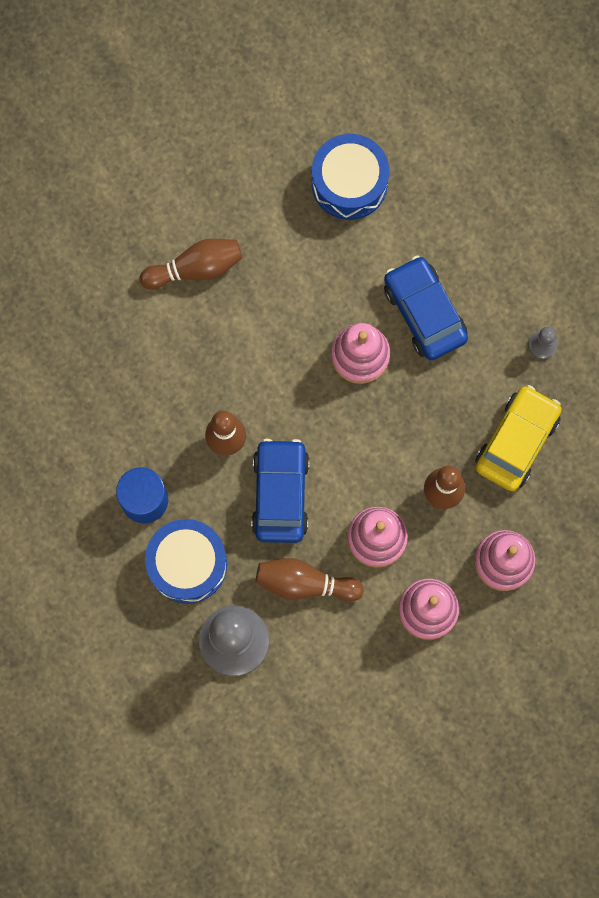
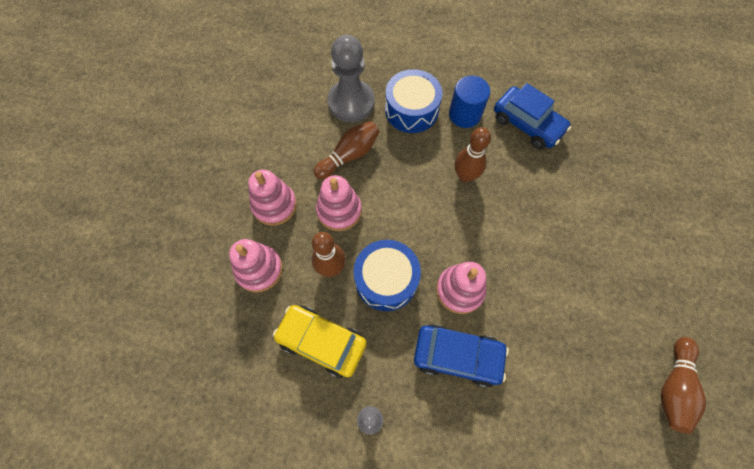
camera: 130 degrees right, 10 degrees down
(195, 268) = (592, 237): brown bowling pin -> brown bowling pin (673, 386)
(280, 494) = (410, 180): blue car -> blue car (527, 124)
(349, 183) = (593, 383): blue drum -> blue drum (386, 280)
(516, 441) = (321, 342): yellow car -> yellow car turned 135 degrees clockwise

